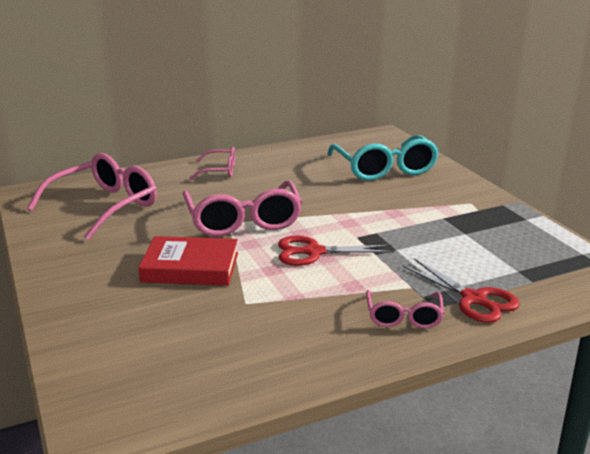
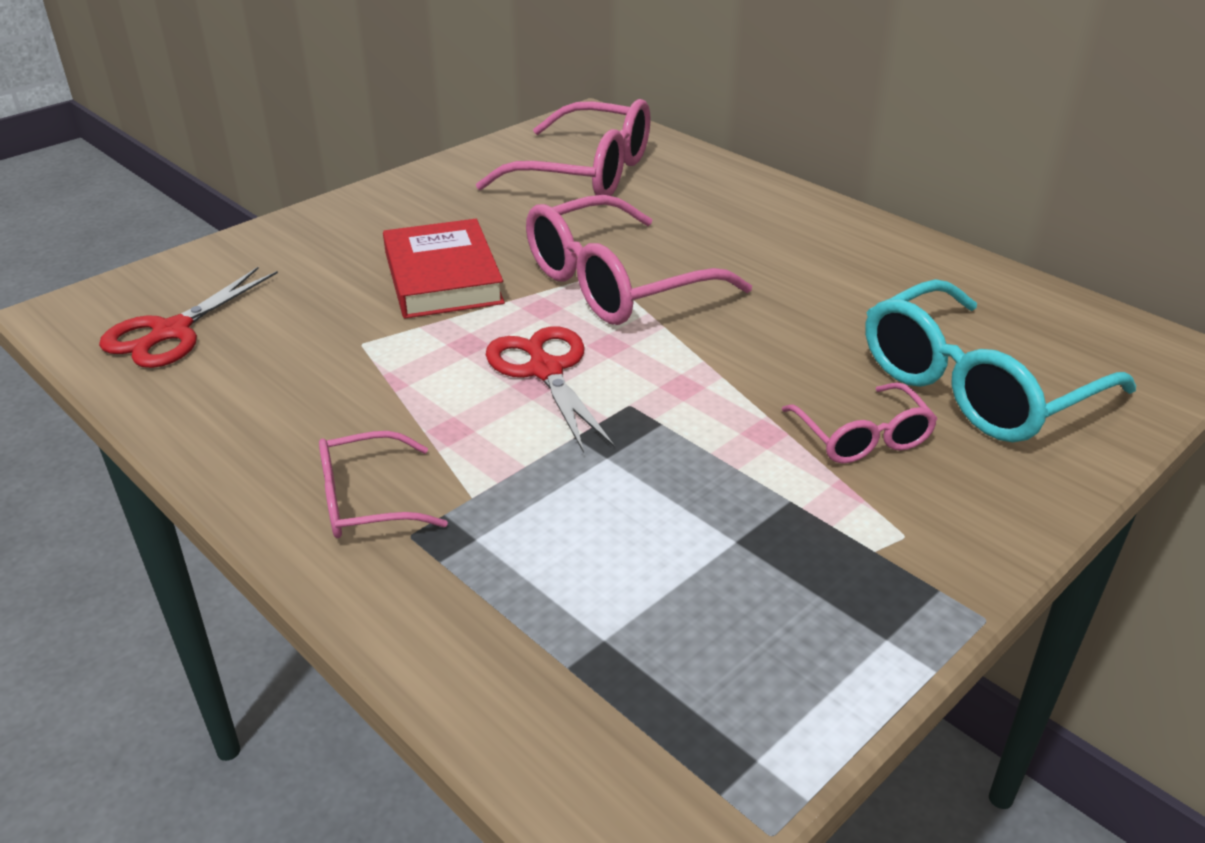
camera: 70 degrees right, 10 degrees up
(220, 171) = (786, 222): pink glasses -> pink glasses (863, 438)
(474, 299) = (456, 582): red scissors -> red scissors (171, 332)

